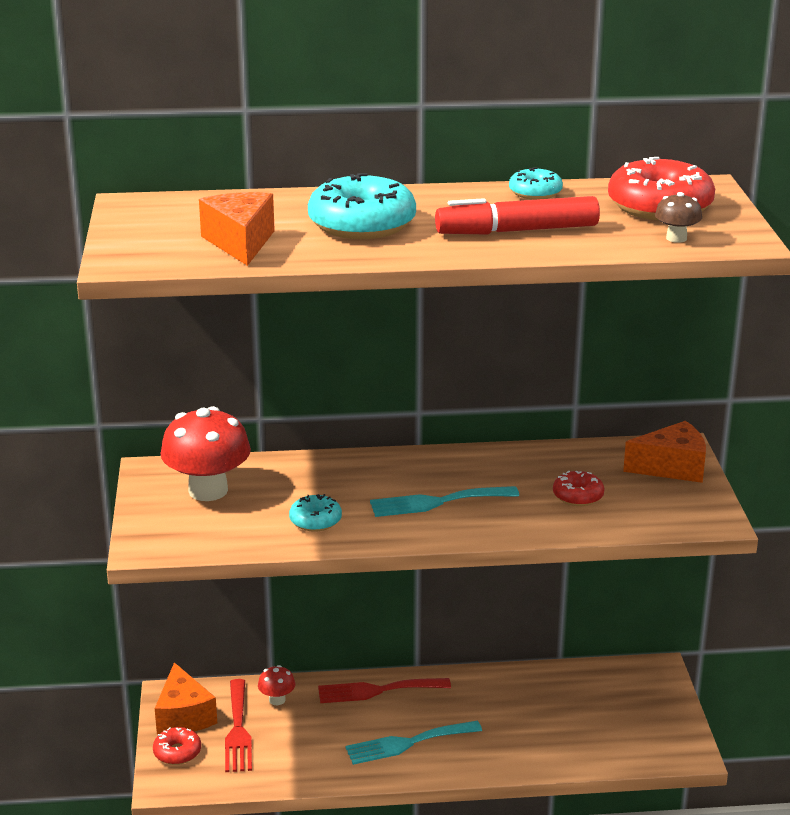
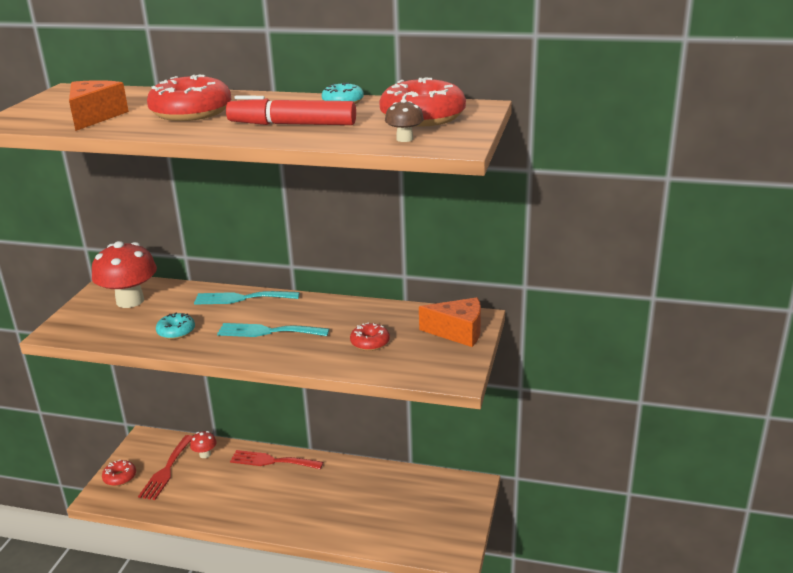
camera: 20 degrees right, 0 degrees up
(183, 716) = (141, 453): orange cheese -> none
(362, 224) = (191, 112): turquoise donut -> red donut
(407, 743) = (265, 503): turquoise fork -> turquoise fork (241, 298)

